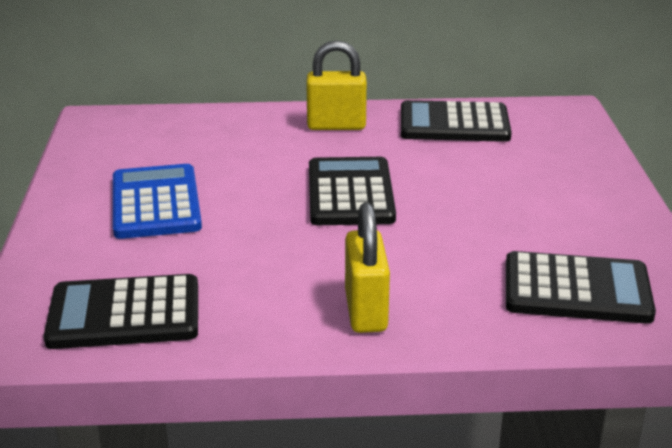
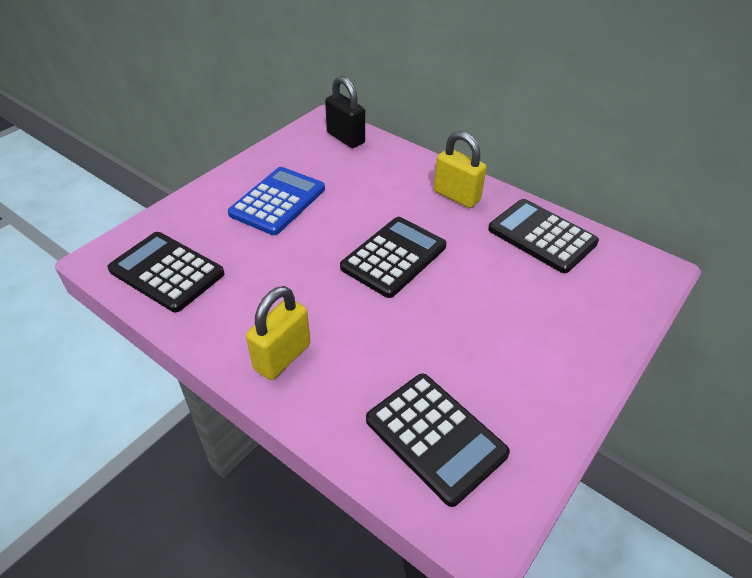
camera: 40 degrees right, 15 degrees up
(145, 124) = (345, 138): none -> black padlock

